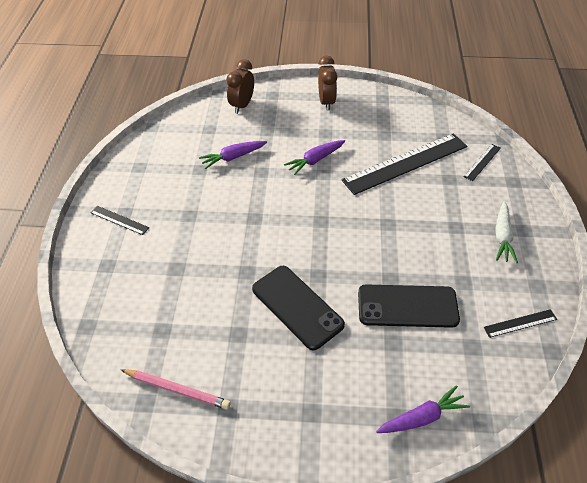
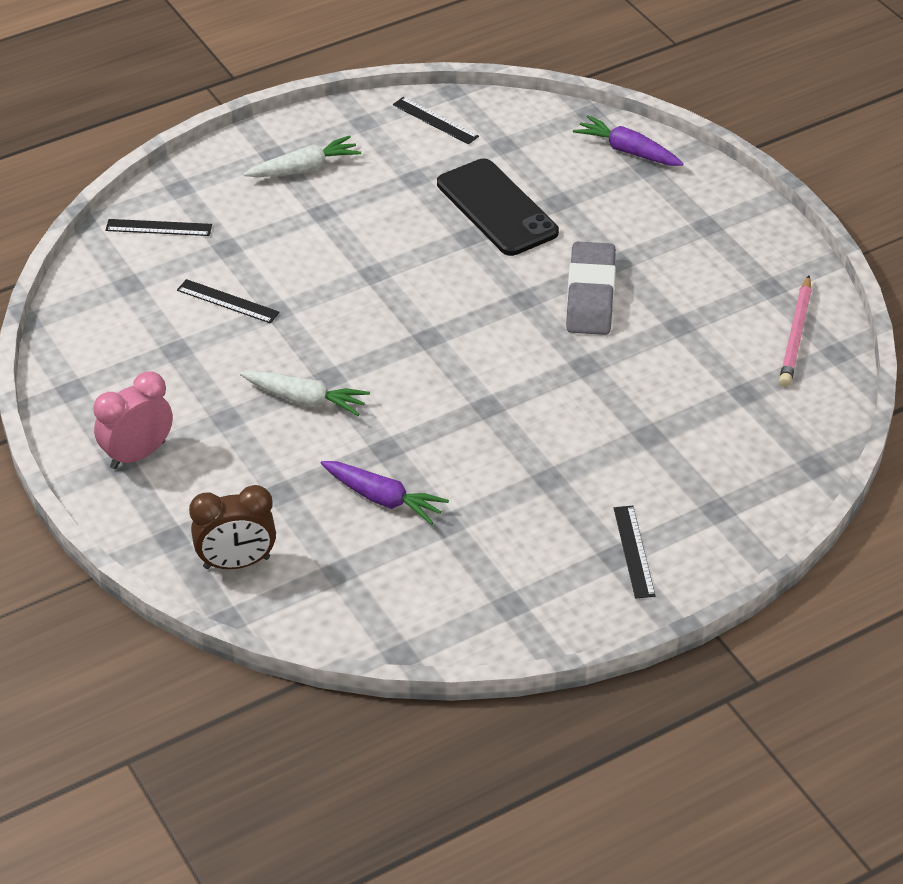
camera: 125 degrees left, 5 degrees down
(177, 390) = (796, 335): pink pencil -> pink pencil turned 150 degrees counterclockwise
(297, 307) = (590, 295): black phone -> grey eraser
(315, 160) = (305, 400): purple carrot -> white carrot
(326, 102) = (138, 454): brown clock -> pink clock
(405, 163) = (228, 301): black ruler -> black ruler, size x0.44

